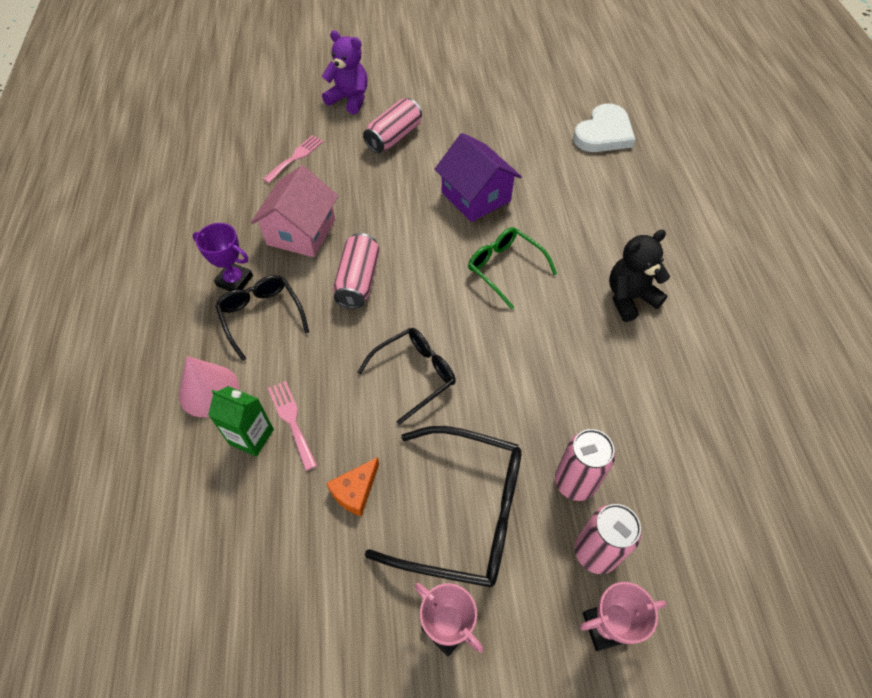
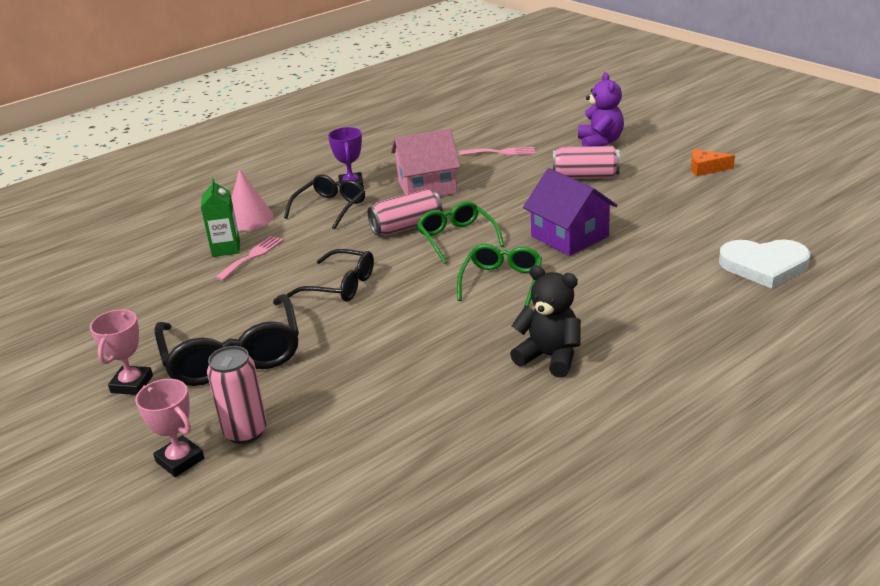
camera: 60 degrees right, 25 degrees down
(355, 491) = (215, 303): orange cheese -> orange cheese (706, 169)
(411, 259) = (457, 238): none -> green glasses
(476, 196) = (569, 236): purple house -> purple house turned 60 degrees counterclockwise
(575, 482) = (305, 398): pink can -> none

